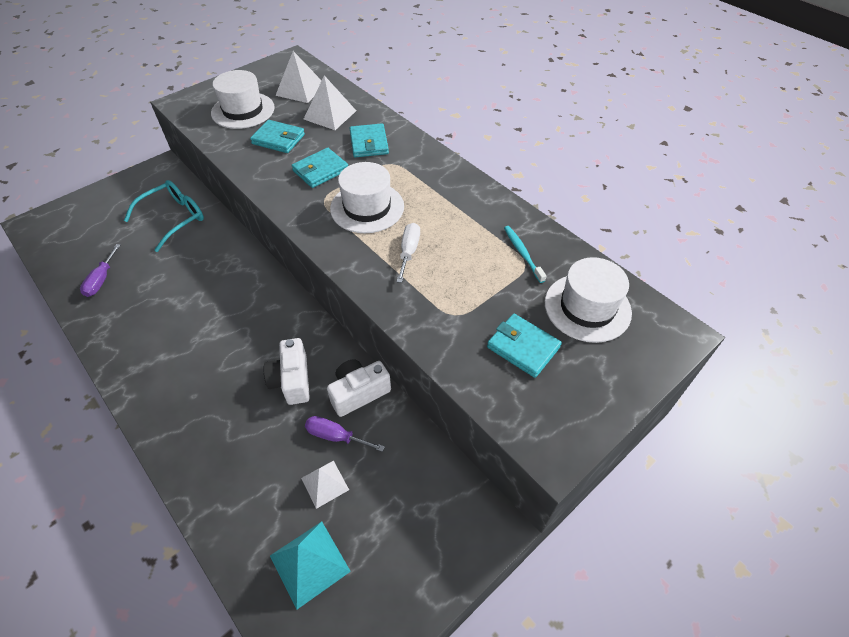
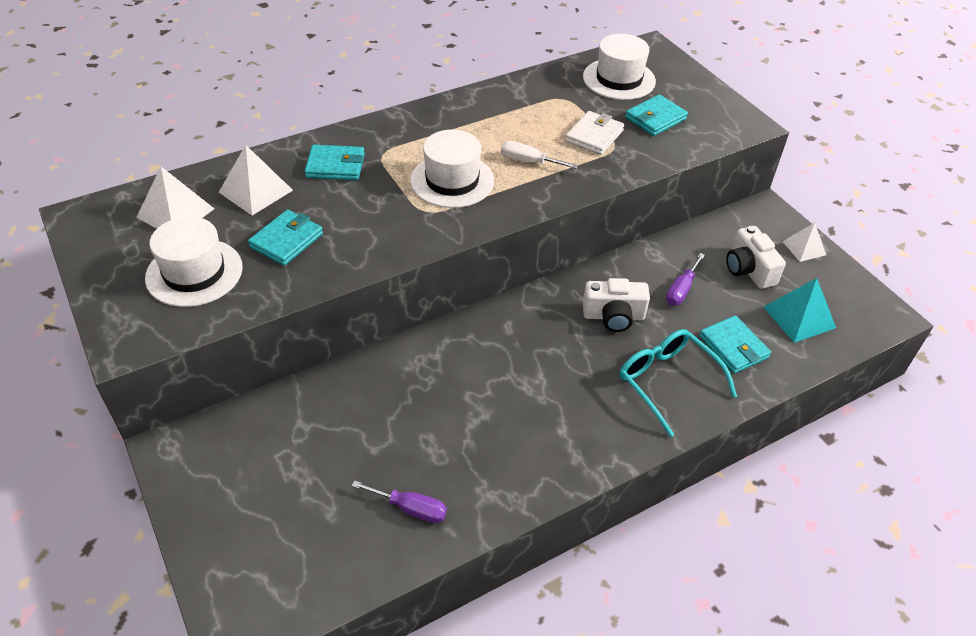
camera: 80 degrees left, 5 degrees down
(174, 218) = (309, 427): turquoise glasses -> turquoise glasses (667, 382)
(320, 170) = (371, 209): turquoise wallet -> turquoise wallet (733, 347)
(325, 484) = (728, 301): white pyramid -> white pyramid (804, 248)
(359, 393) = (635, 269): white camera -> white camera (748, 269)
(468, 296) = (594, 136): none -> white wallet
(522, 253) = (549, 97): turquoise toothbrush -> none

